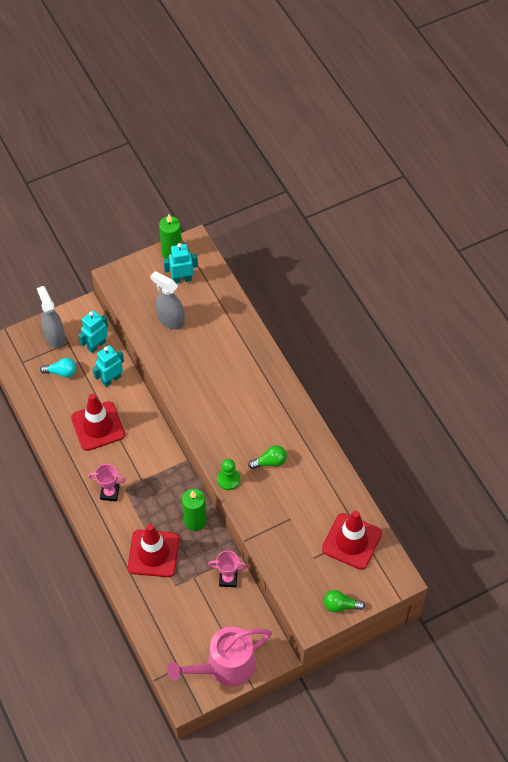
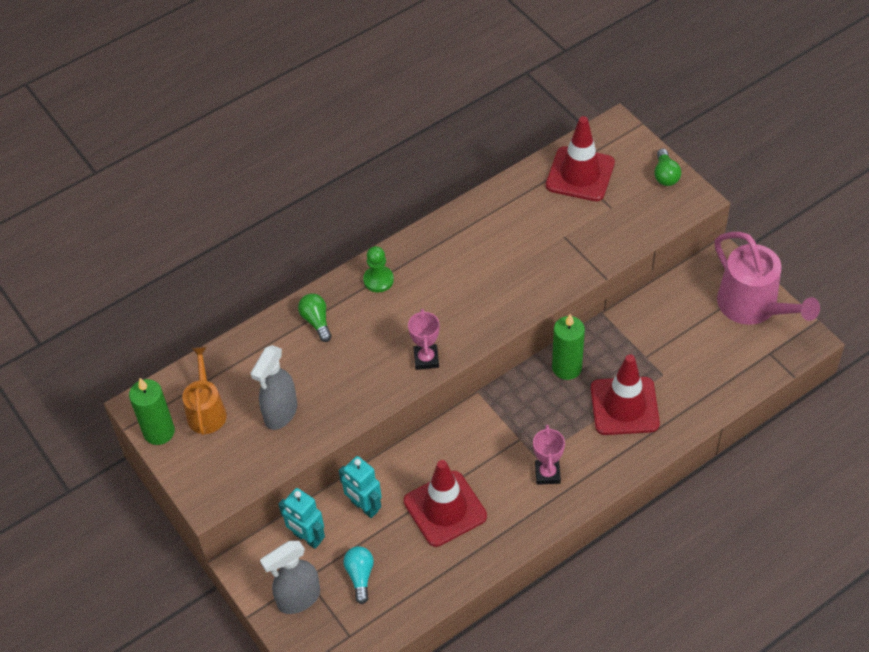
camera: 95 degrees left, 5 degrees down
(182, 279) = (206, 411): turquoise robot -> orange watering can
(228, 479) = (523, 307): green pawn -> green pawn (378, 280)
(228, 579) = (638, 320): pink trophy -> pink trophy (426, 359)
(270, 462) = (488, 267): green light bulb -> green light bulb (316, 321)

